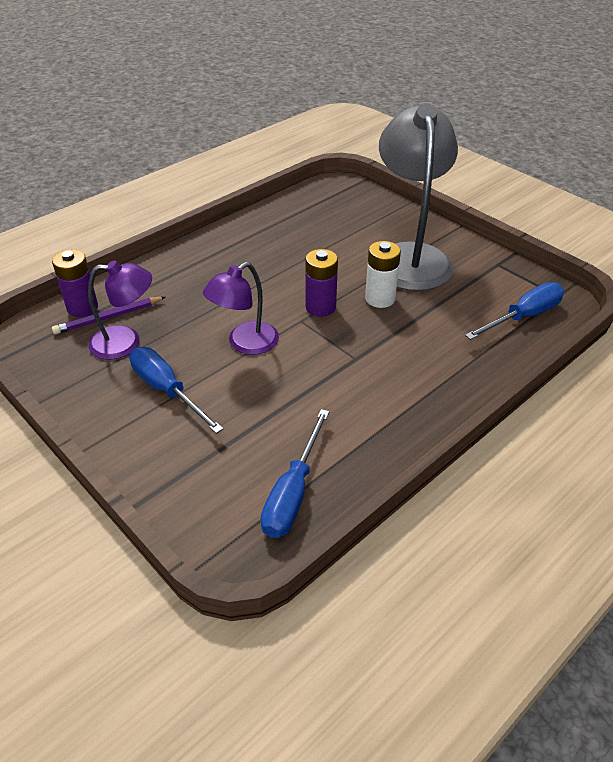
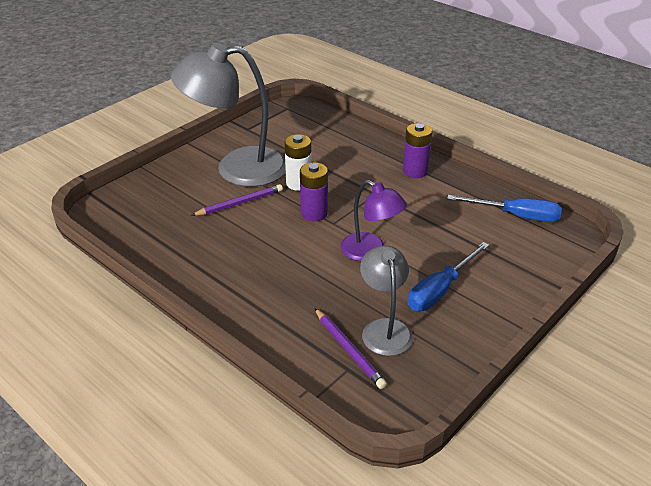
camera: 95 degrees left, 5 degrees down
(82, 307) = (335, 376): purple battery -> purple battery (415, 171)
(126, 342) = (384, 328): purple lamp -> grey lamp
(344, 259) = (240, 203): none -> purple pencil
(523, 316) = (314, 123): blue screwdriver -> none

